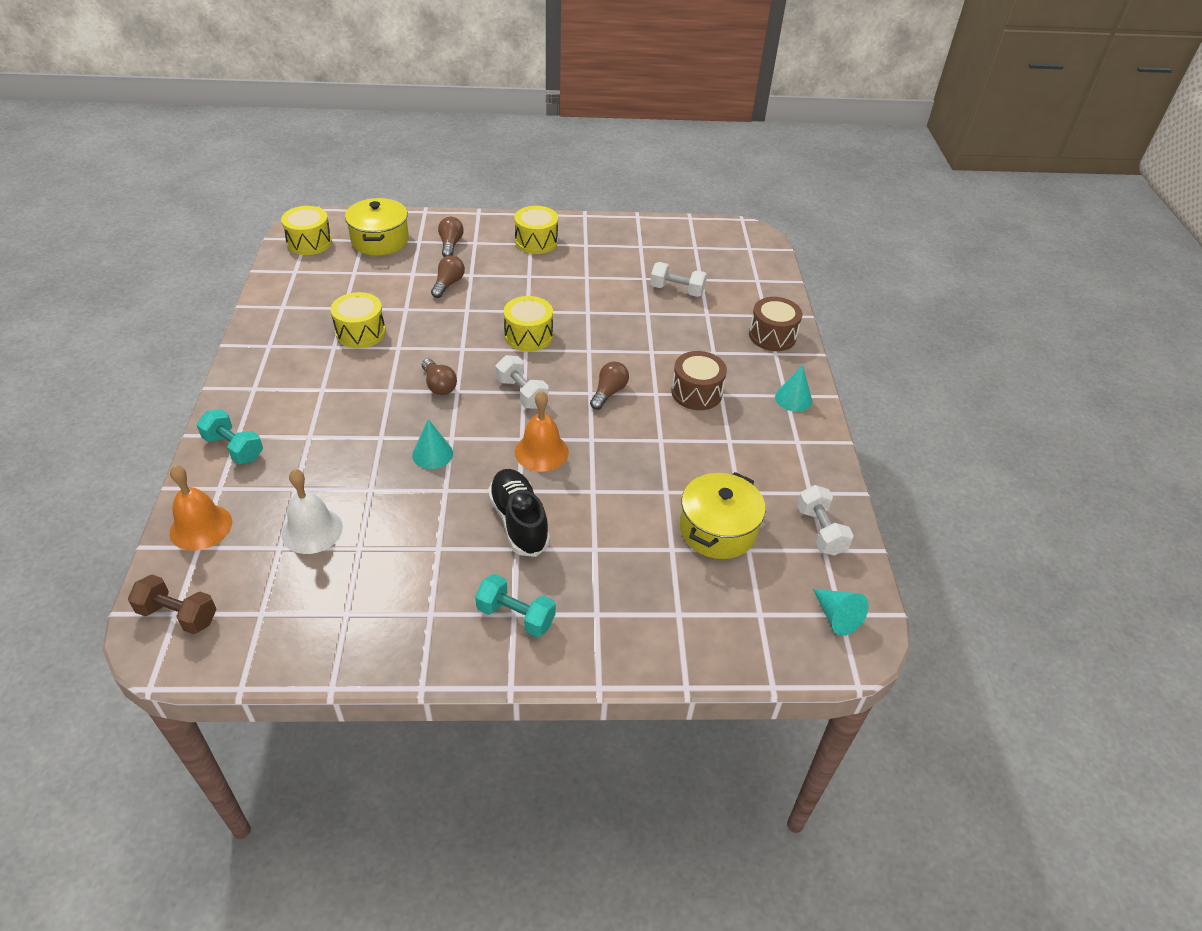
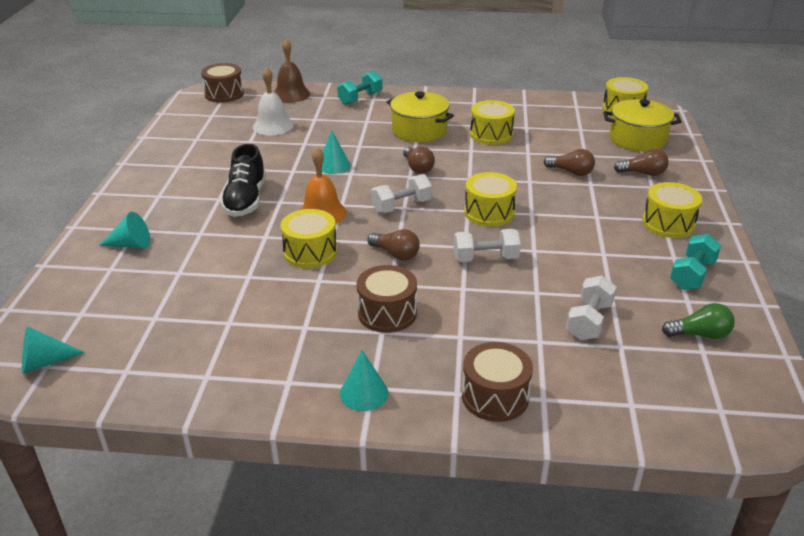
camera: 100 degrees right, 10 degrees down
(178, 615) = (224, 94): brown dumbbell -> brown drum
(201, 527) = (291, 94): orange bell -> brown bell
(439, 385) = (417, 168): brown light bulb -> brown light bulb turned 90 degrees counterclockwise
(516, 616) = (156, 196): turquoise dumbbell -> turquoise dumbbell (692, 275)
(519, 521) = (246, 200): black shoe -> black shoe turned 105 degrees clockwise
(616, 451) = (310, 252): none -> yellow drum
(629, 609) = (131, 244): none -> turquoise cone
(678, 246) = (699, 334): none -> green light bulb
(717, 530) = (187, 302): yellow pot -> yellow pot (419, 130)
(820, 531) = (150, 373): white dumbbell -> white dumbbell (485, 258)

